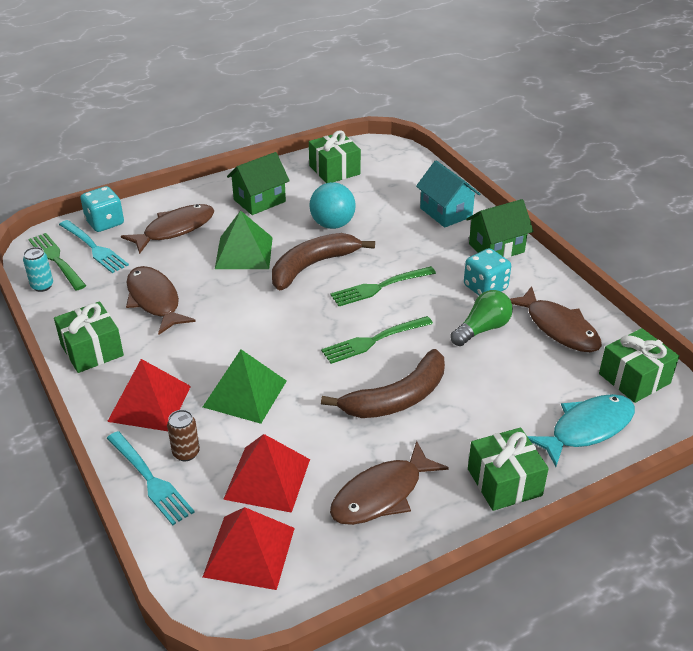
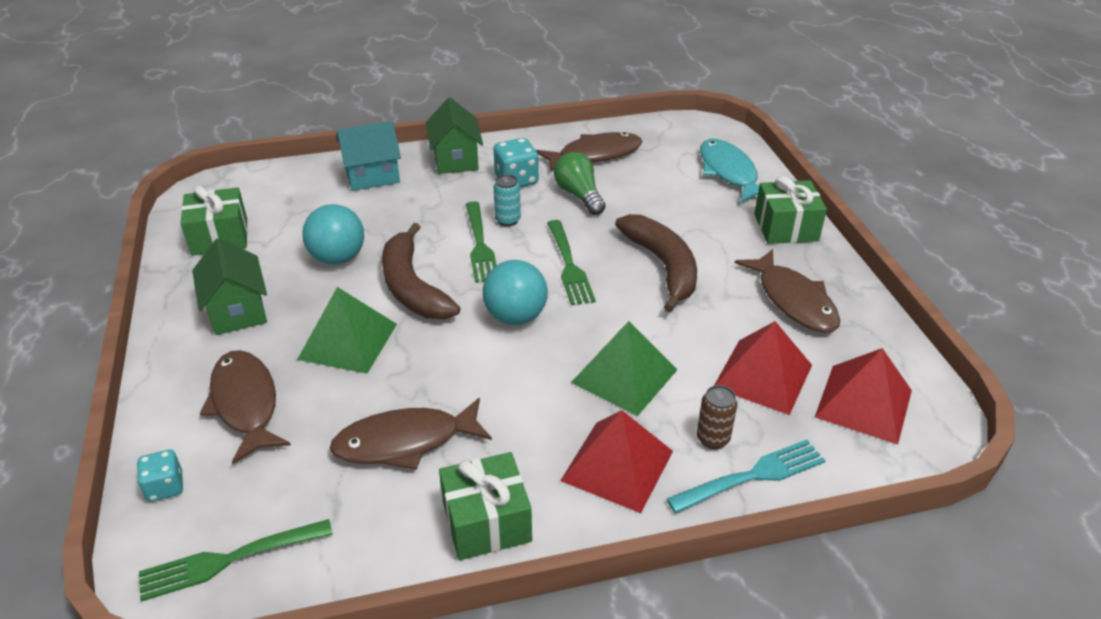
camera: 75 degrees left, 0 degrees up
(42, 286) = (293, 582): turquoise can -> turquoise can (507, 220)
(93, 248) = (227, 506): turquoise fork -> none
(105, 222) = (165, 487): turquoise dice -> turquoise dice, size x0.66
(296, 323) = (515, 316): none -> turquoise ball
(634, 378) = (674, 136): green gift -> none

